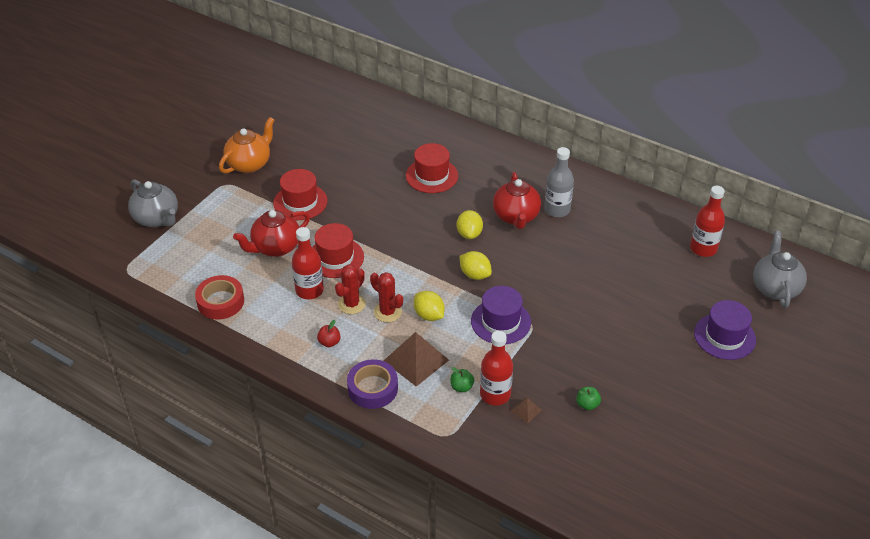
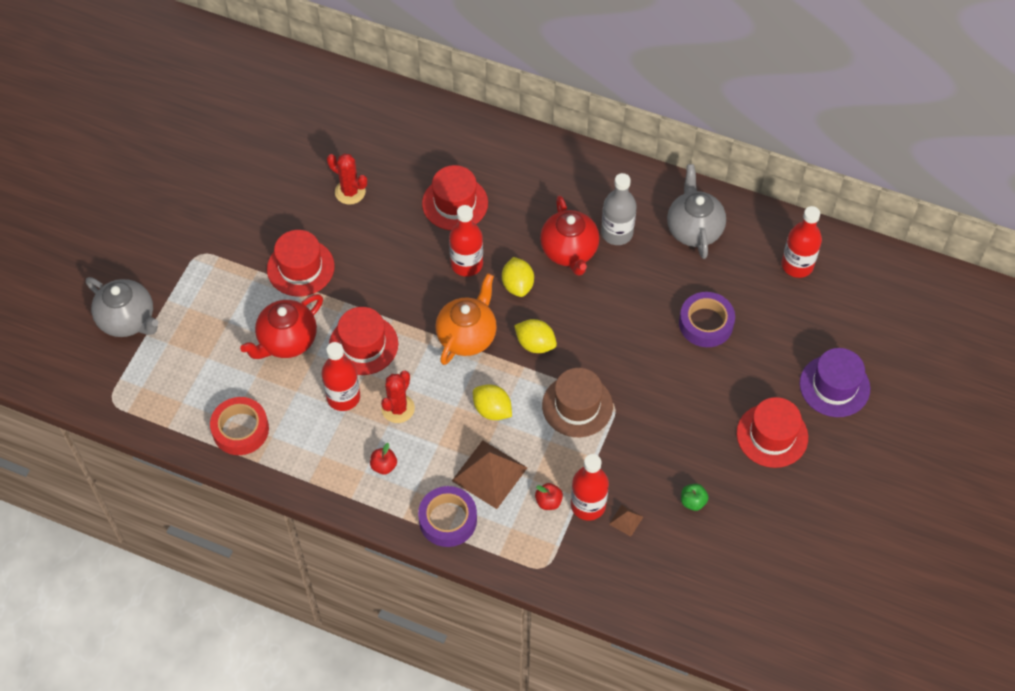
camera: 10 degrees left, 15 degrees up
(249, 164) = (222, 218): orange teapot -> orange teapot (467, 336)
(387, 312) = (442, 413): red cactus -> red cactus (350, 192)
(431, 215) = (466, 264): none -> red bottle
(461, 387) = (548, 501): green apple -> red apple
(500, 321) = (577, 406): purple hat -> brown hat
(620, 278) = (706, 323): none -> purple tape
(665, 365) = (772, 435): none -> red hat
(775, 288) = (885, 309): grey teapot -> grey teapot (694, 229)

